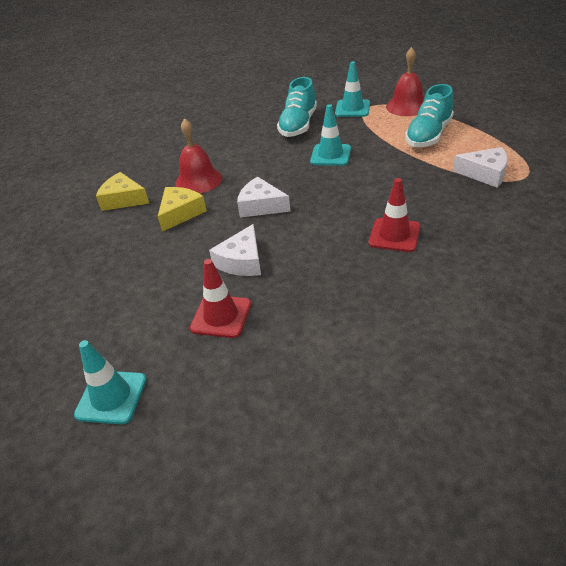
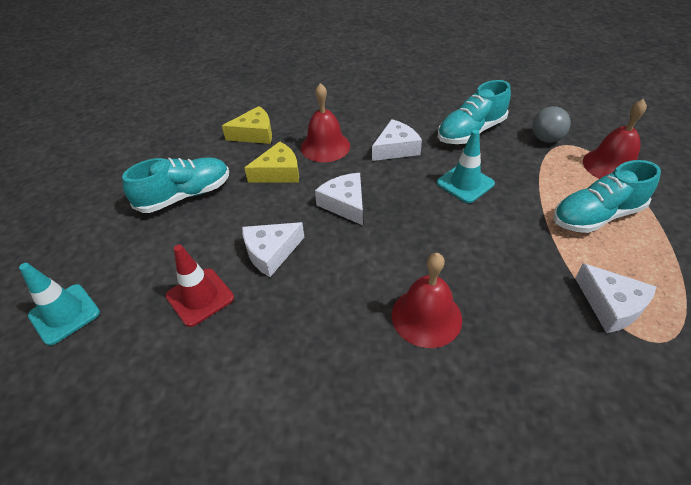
camera: 35 degrees right, 5 degrees up
(115, 267) = (185, 195): none -> turquoise shoe
(123, 199) = (254, 134): yellow cheese -> yellow cheese turned 105 degrees clockwise
(256, 157) = (396, 148): none -> white cheese
(352, 109) = (546, 139): turquoise traffic cone -> grey ball
(394, 235) = (426, 316): red traffic cone -> red bell

